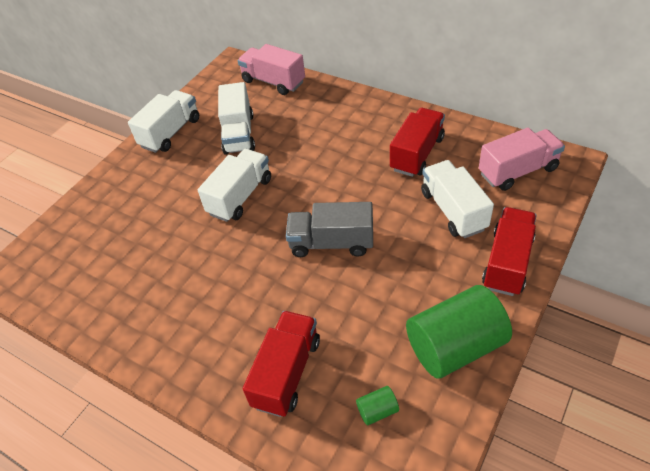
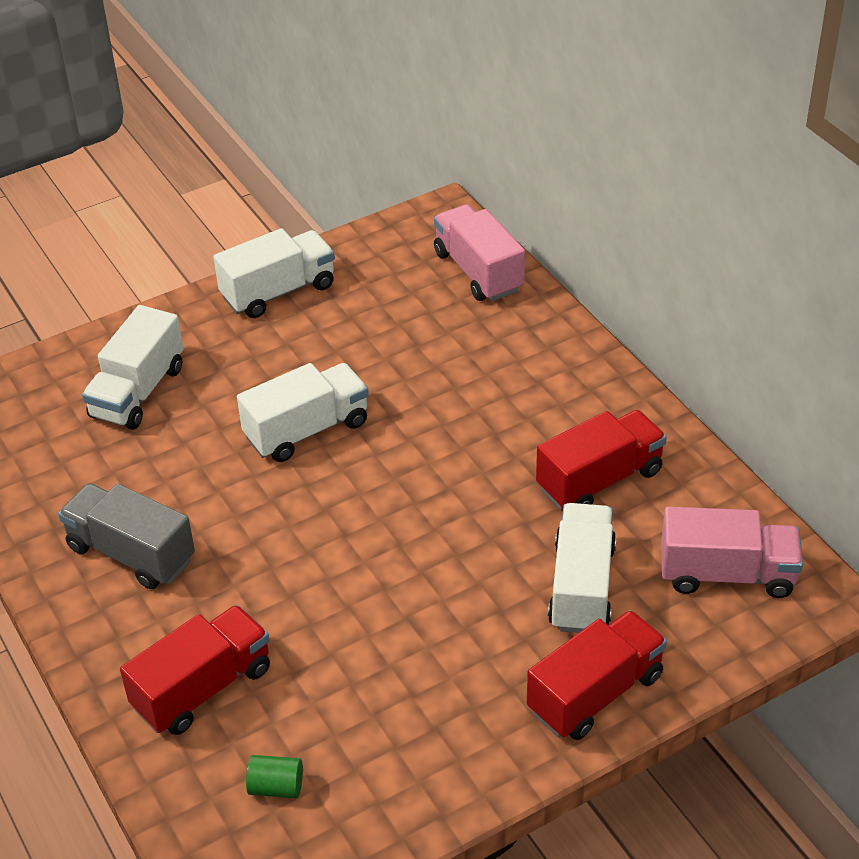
camera: 25 degrees right, 5 degrees down
(239, 134) = (370, 335): white truck -> white truck (138, 392)
(331, 243) = (379, 552): grey truck -> grey truck (131, 553)
(455, 346) = (432, 763): green cylinder -> none

